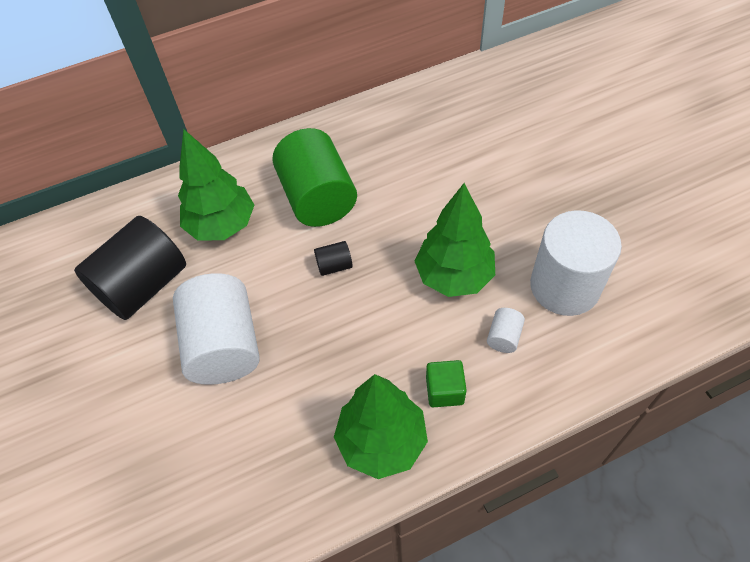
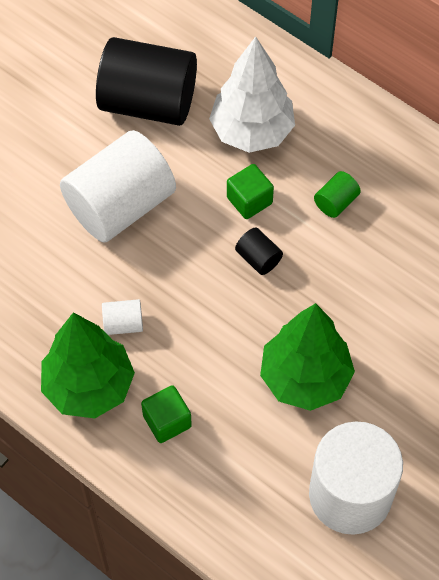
camera: 60 degrees right, 5 degrees up
(222, 225) = (252, 131): green tree -> white tree
(280, 251) = (249, 200): none -> green cube
(318, 198) = (336, 202): green cylinder -> green cylinder, size x0.41
(504, 337) = (255, 454): white cylinder -> white cylinder (123, 324)

